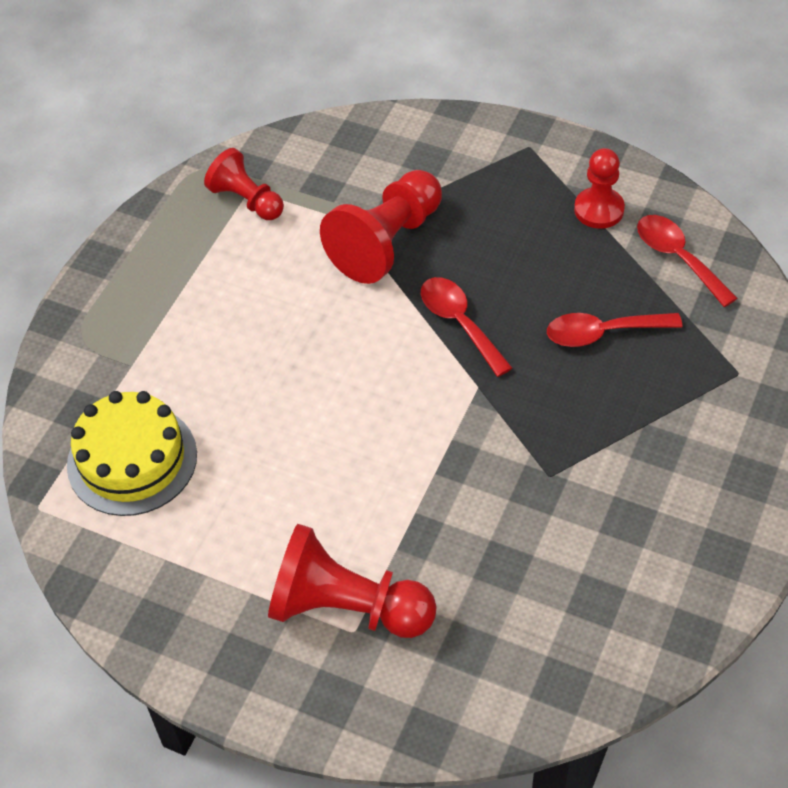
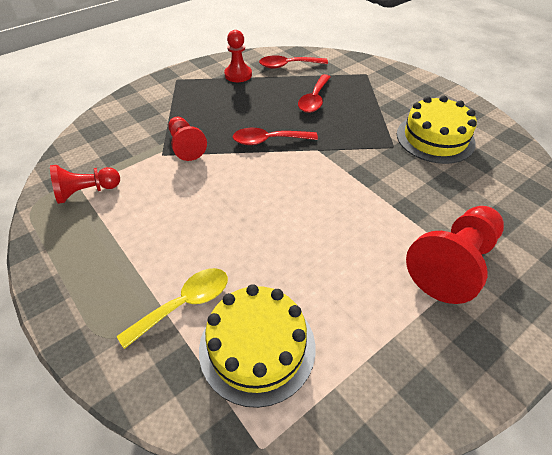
camera: 65 degrees left, 5 degrees down
(149, 375) = (185, 304): none -> yellow spoon
(386, 242) = (186, 146): red pawn -> red pawn, size x0.62
(610, 524) = (435, 138): none -> yellow cake

